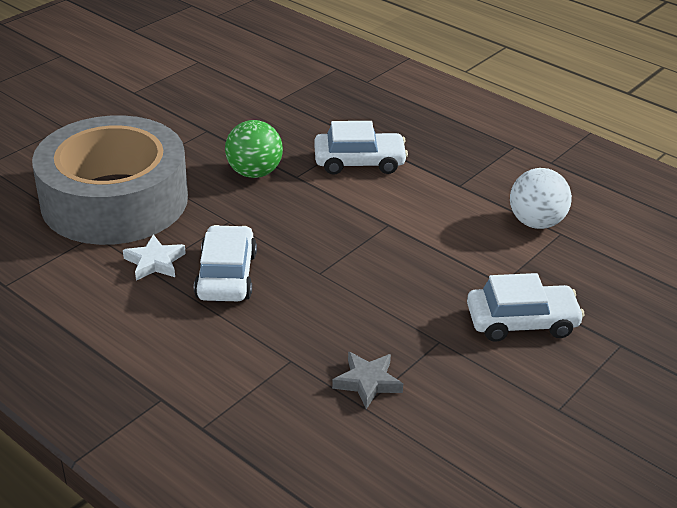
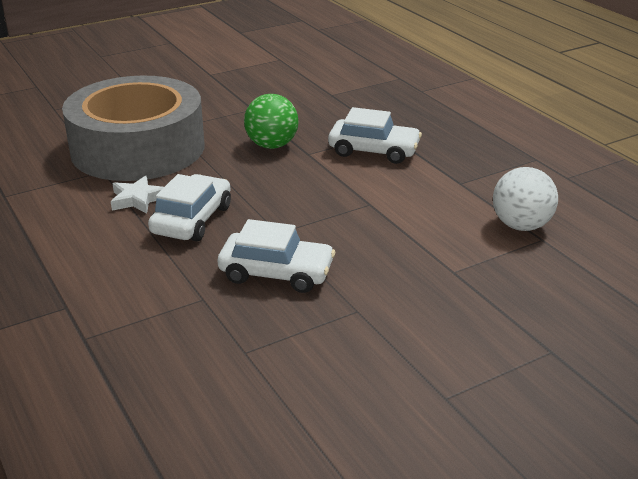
camera: 20 degrees right, 5 degrees down
(367, 382) = (262, 332): grey star -> none
(522, 322) = (453, 309): white car -> white car (276, 273)

